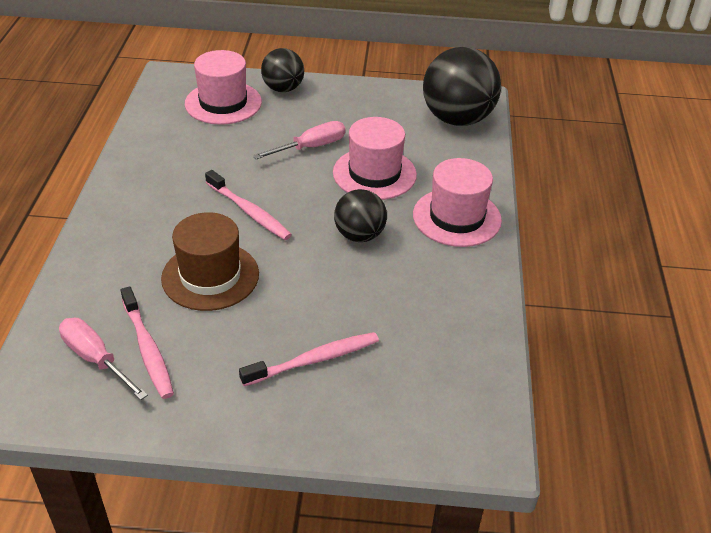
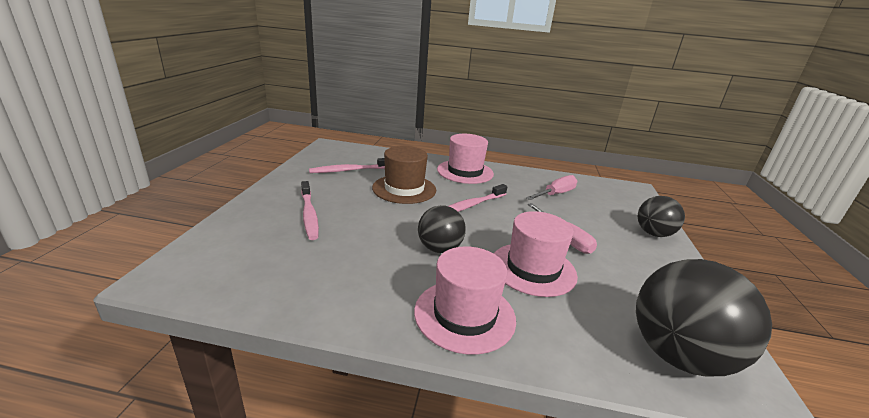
camera: 95 degrees right, 15 degrees down
(95, 359) = (349, 159): pink screwdriver -> pink screwdriver (555, 194)
(223, 103) = (610, 206): pink hat -> pink hat (465, 172)

